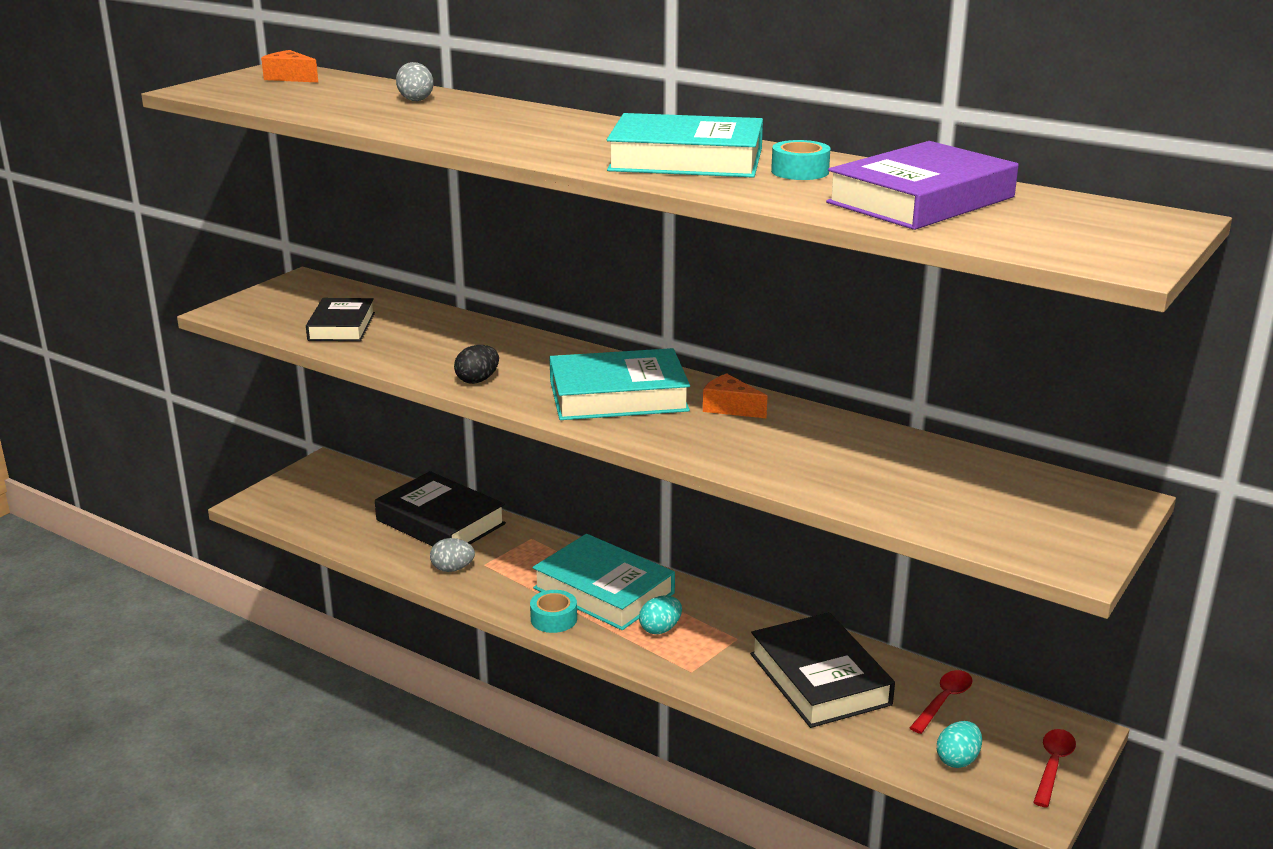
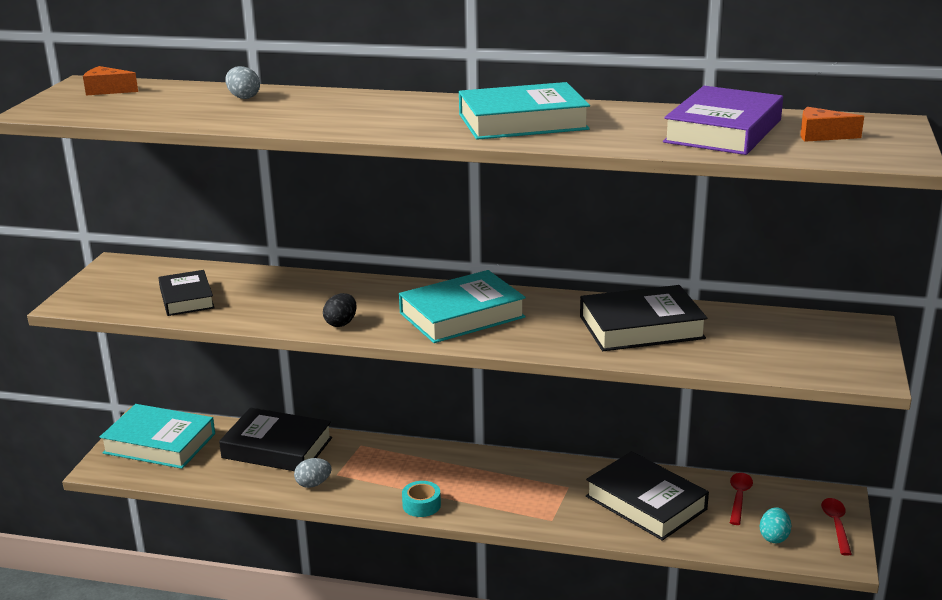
camera: 20 degrees left, 0 degrees up
(604, 590) = (445, 473): turquoise book -> turquoise book (159, 443)
(660, 629) = (508, 493): turquoise egg -> none
(730, 408) = (552, 309): orange cheese -> orange cheese (821, 135)
(800, 171) = (615, 120): turquoise tape -> none
(820, 448) = (641, 327): none -> black book

